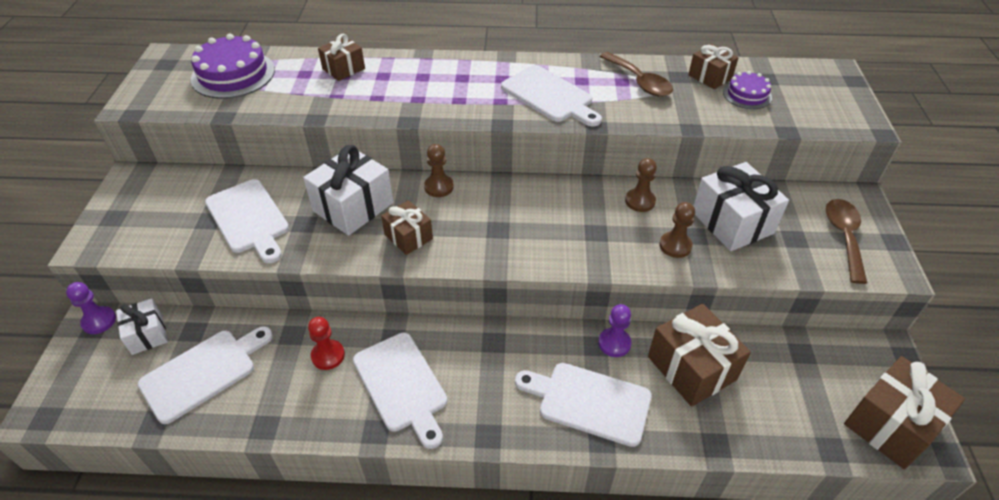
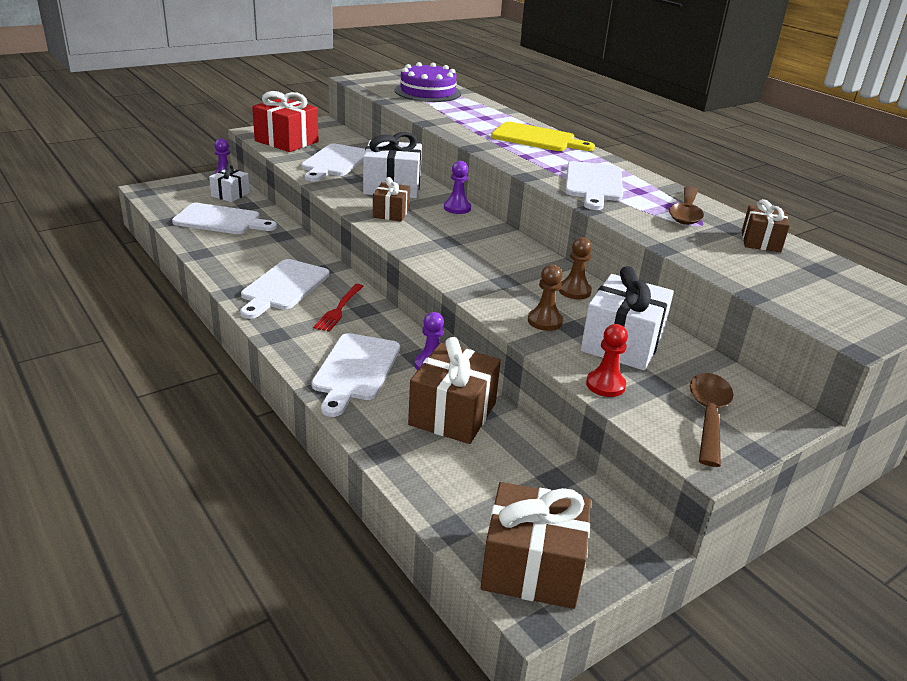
camera: 50 degrees right, 15 degrees down
(149, 230) = (286, 141): none -> red gift
(328, 355) = (278, 253): red pawn -> red pawn (605, 385)
(343, 69) = (491, 116): brown gift -> none
(426, 72) = (537, 138): none -> yellow cutting board
(439, 187) = (457, 208): brown pawn -> purple pawn
(478, 361) = (339, 309): none -> red fork
(589, 402) = (355, 370): white cutting board -> white cutting board turned 150 degrees counterclockwise
(747, 95) = (770, 264): purple cake -> none
(843, 236) = (708, 415): brown spoon -> brown spoon turned 45 degrees counterclockwise

